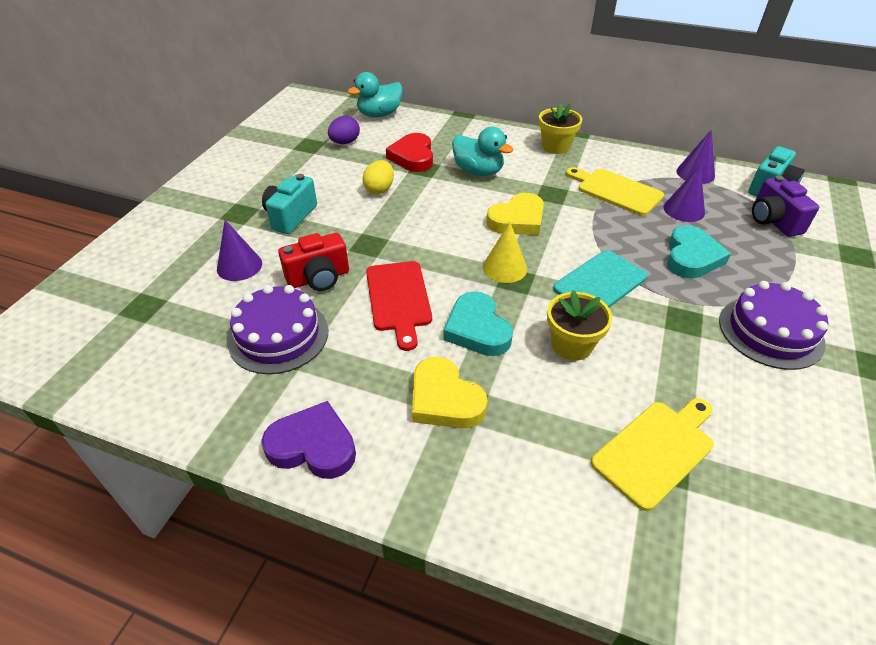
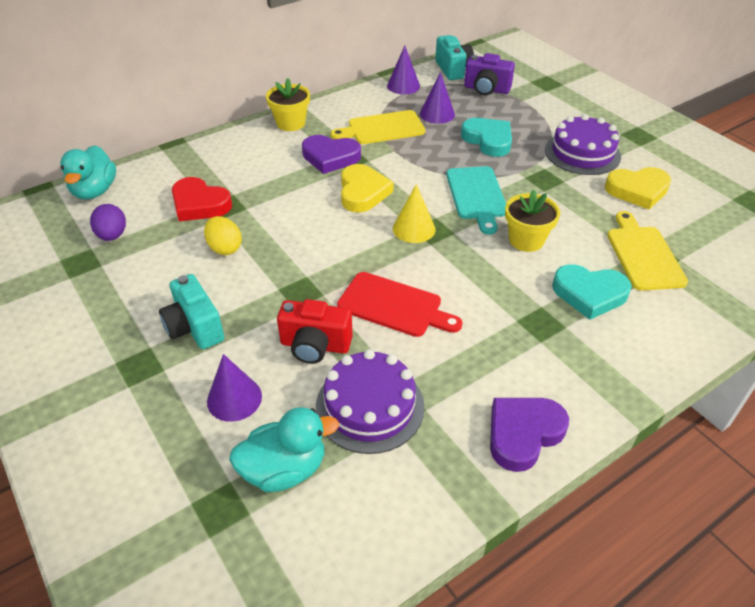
camera: 55 degrees left, 0 degrees up
(319, 278) = (315, 345): red camera -> red camera turned 90 degrees clockwise
(444, 399) = (529, 332): yellow heart -> yellow heart (637, 190)
(477, 329) = (470, 278): turquoise heart -> turquoise heart (589, 294)
(478, 171) = (272, 179): turquoise duck -> turquoise duck (284, 469)
(540, 184) = (330, 157): none -> purple heart

